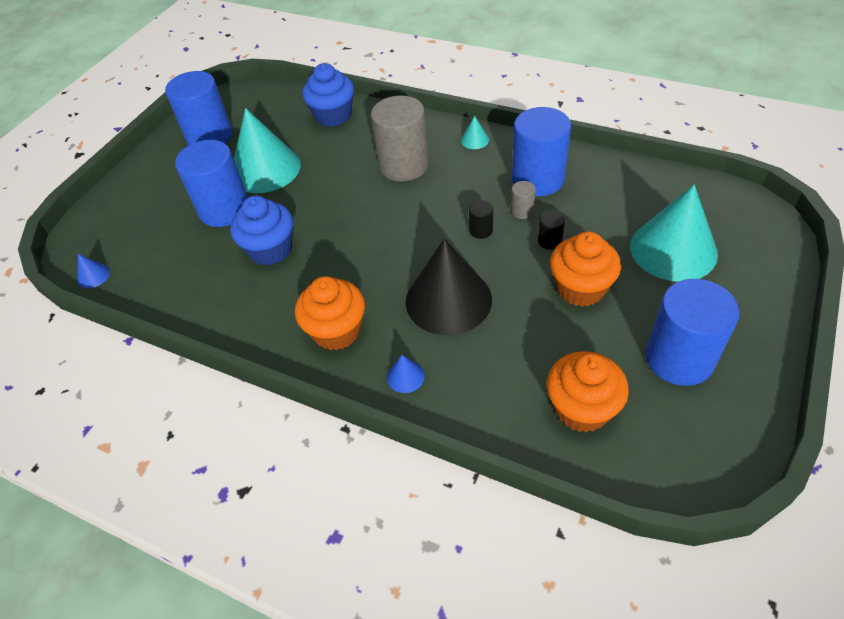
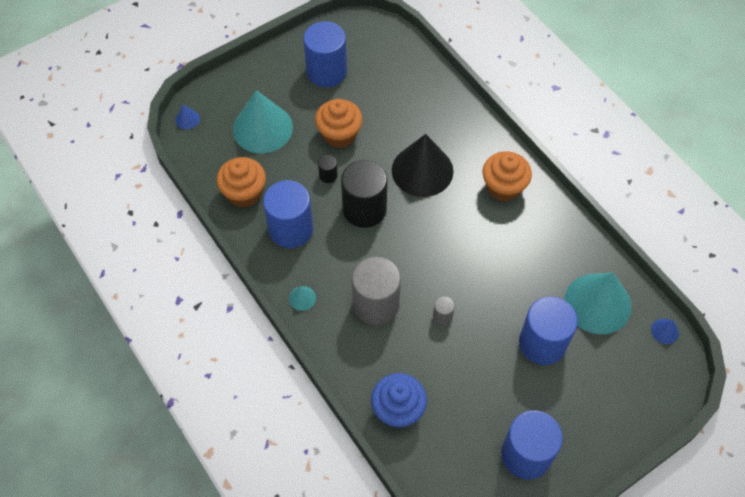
camera: 155 degrees left, 10 degrees up
(265, 169) = (490, 373): turquoise cone -> turquoise cone (597, 303)
(270, 249) = (520, 278): blue cupcake -> none
(405, 376) = (478, 138): blue cone -> blue cone (187, 119)
(481, 230) = (364, 209): black cylinder -> black cylinder, size x2.34
(522, 211) = (325, 208): grey cylinder -> grey cylinder (442, 316)
(582, 408) = (397, 75): orange cupcake -> orange cupcake (244, 193)

